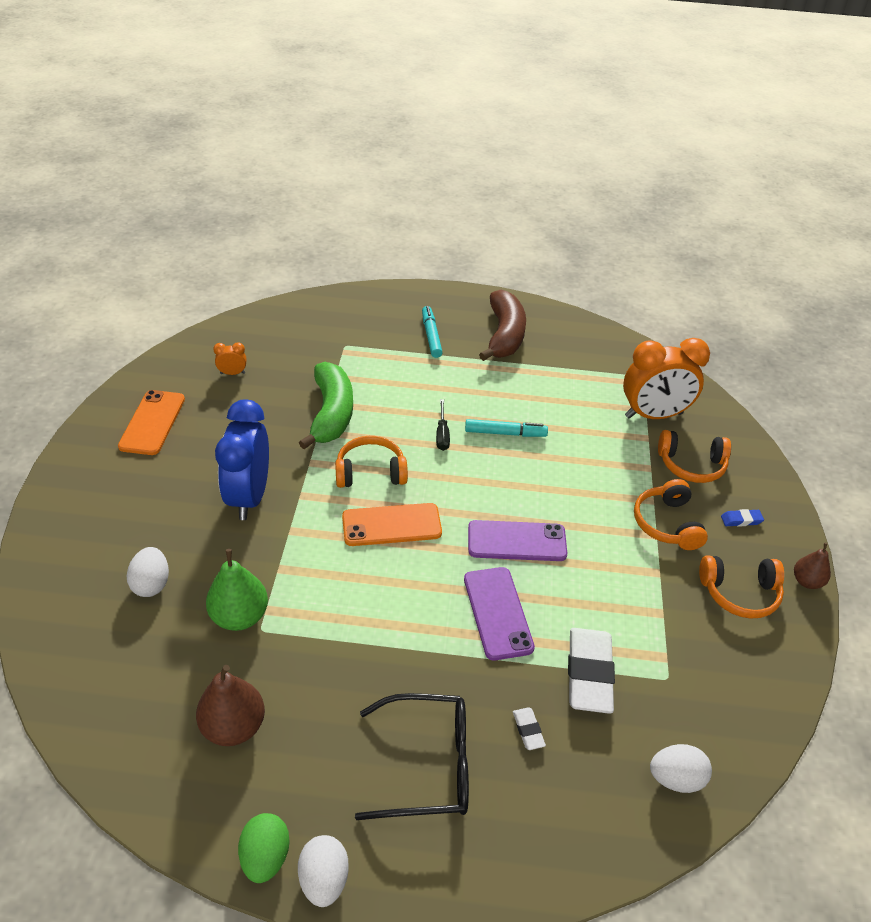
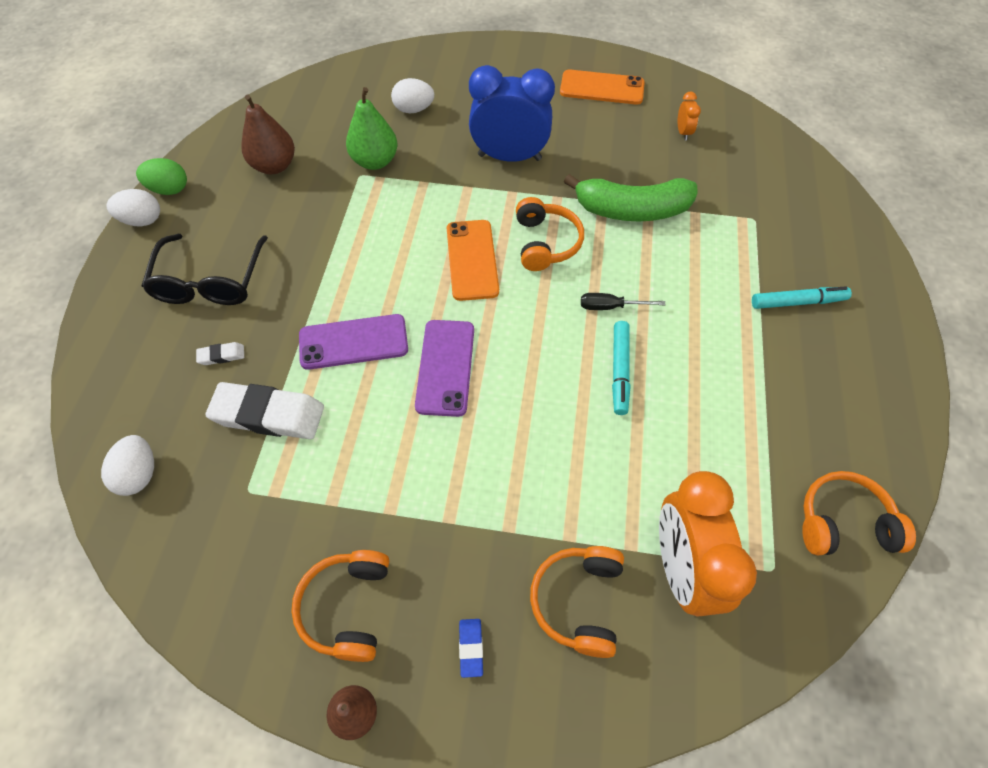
camera: 95 degrees right, 15 degrees up
(504, 335) = (824, 387): brown banana -> none
(667, 524) = (467, 540): orange headphones -> orange headphones (843, 522)

